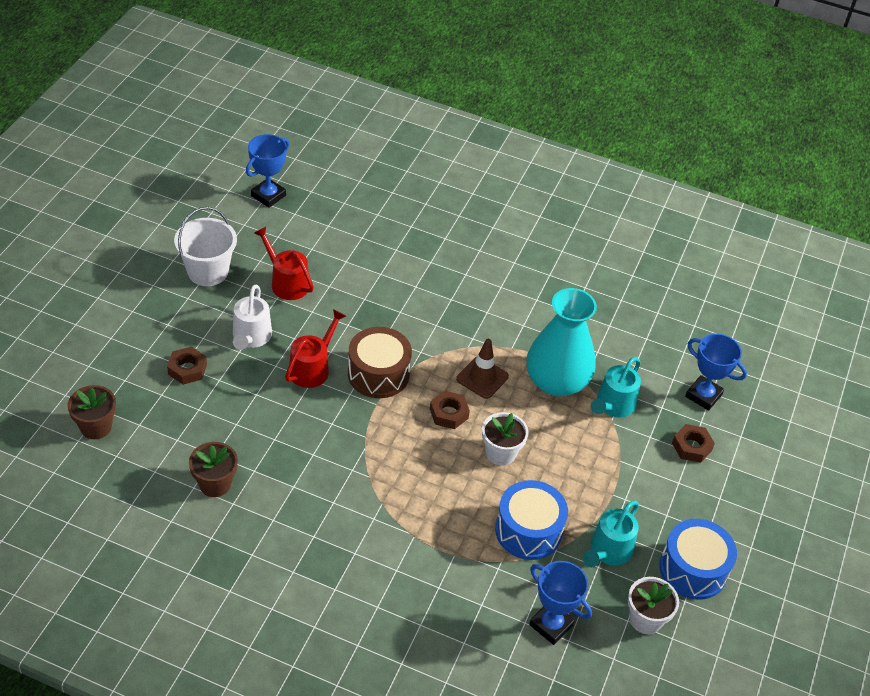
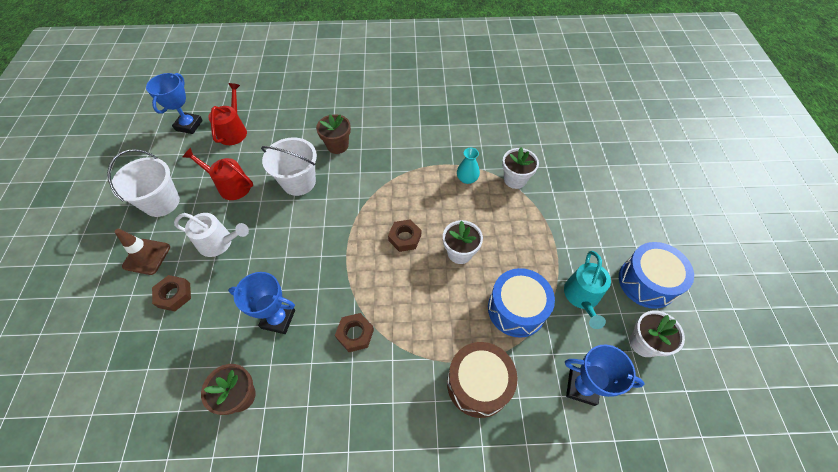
camera: 20 degrees left, 10 degrees up
(96, 427) = (105, 392): brown flower pot -> brown flower pot (337, 145)
(251, 337) = (219, 243): white watering can -> white watering can turned 60 degrees counterclockwise
(312, 368) = (281, 247): red watering can -> red watering can (233, 131)
(362, 308) = (299, 182): none -> white bucket
(378, 374) = (335, 229): brown drum -> brown drum (478, 384)
(482, 378) = (414, 198): brown traffic cone -> brown traffic cone (147, 256)
(556, 381) = (467, 178): turquoise vase -> turquoise vase, size x0.42
(613, 405) = (515, 179): turquoise watering can -> white flower pot
(691, 447) = (583, 187): brown nut -> brown nut (355, 334)
(703, 395) = (567, 147): blue trophy -> blue trophy (278, 319)

